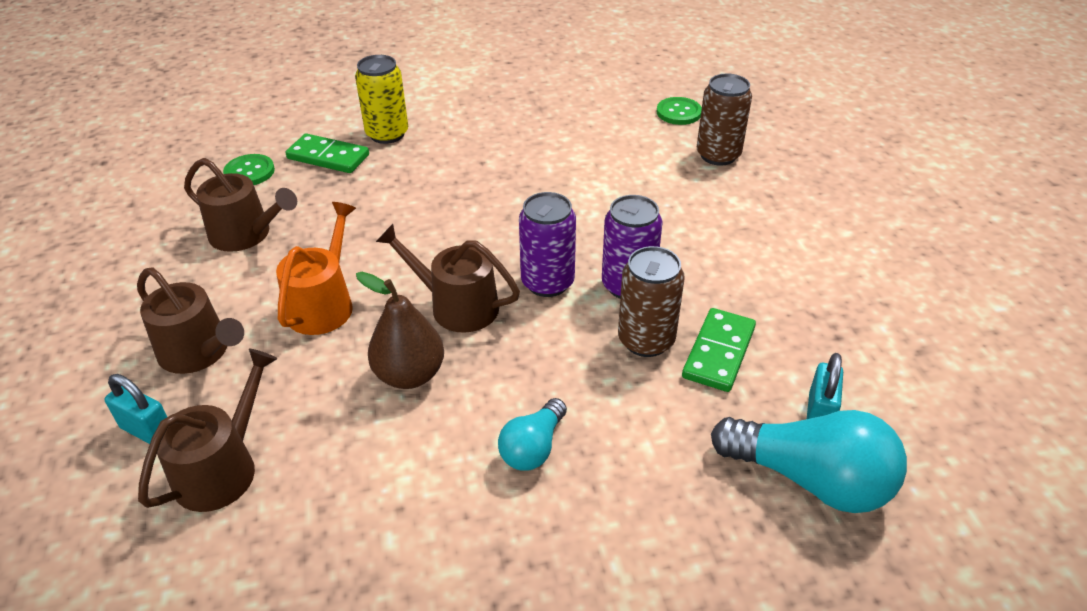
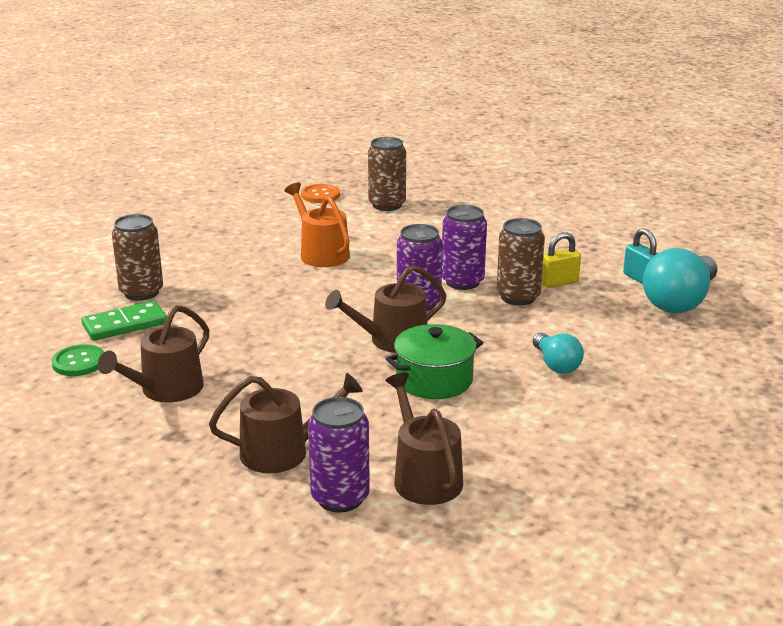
camera: 50 degrees left, 15 degrees down
(147, 430) = (340, 498): turquoise padlock -> purple can
(246, 234) = (166, 390): brown watering can -> brown watering can turned 150 degrees clockwise
(323, 304) = (309, 386): orange watering can -> orange watering can (321, 253)
(387, 134) = (141, 292): yellow can -> brown can
(409, 375) = (434, 380): brown pear -> green pot
(678, 112) = (320, 195): green button -> orange button
(719, 352) = (559, 282): green domino -> yellow padlock
(810, 479) = (680, 301): turquoise light bulb -> turquoise light bulb turned 150 degrees clockwise

